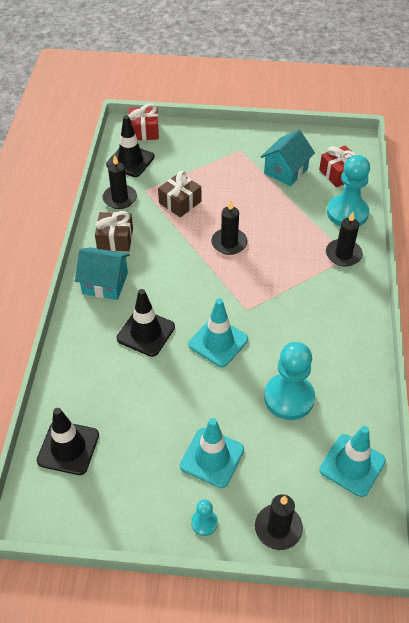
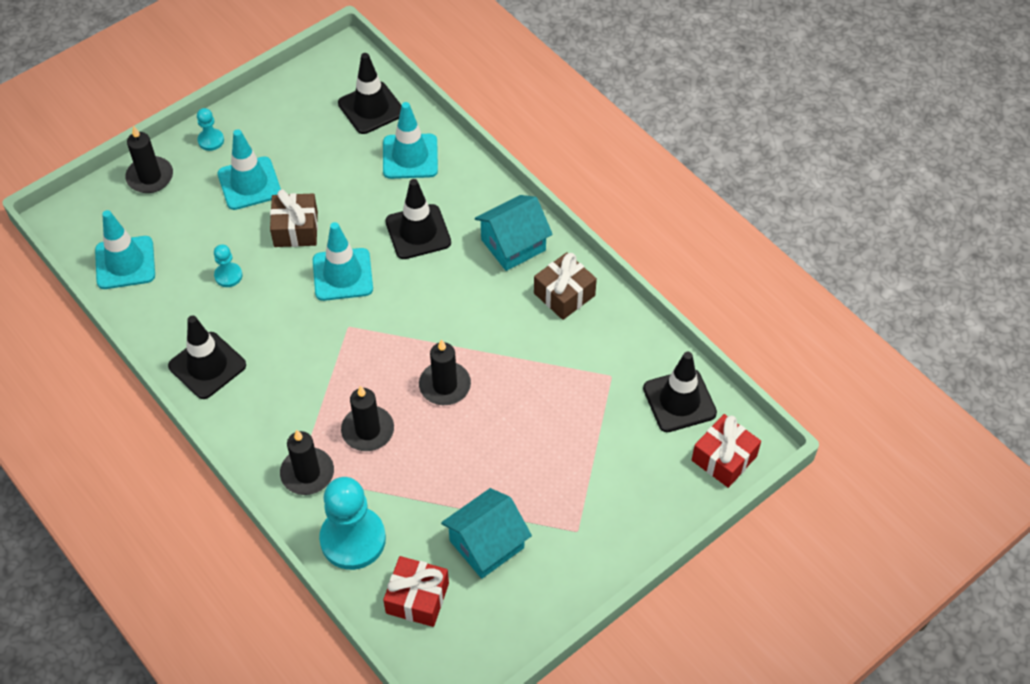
camera: 135 degrees right, 5 degrees up
(90, 387) = (410, 156): none -> turquoise traffic cone
(120, 198) = (623, 343): black candle -> black candle (368, 430)
(180, 202) = (555, 392): brown gift -> brown gift (295, 229)
(286, 171) = (487, 544): turquoise house -> turquoise house turned 60 degrees clockwise
(289, 398) = (228, 276): turquoise pawn -> turquoise pawn, size x0.47
(351, 349) = (207, 365): none -> black traffic cone

